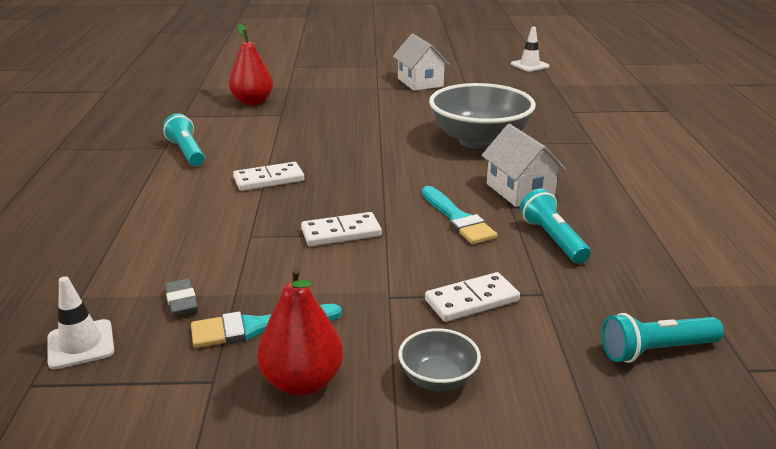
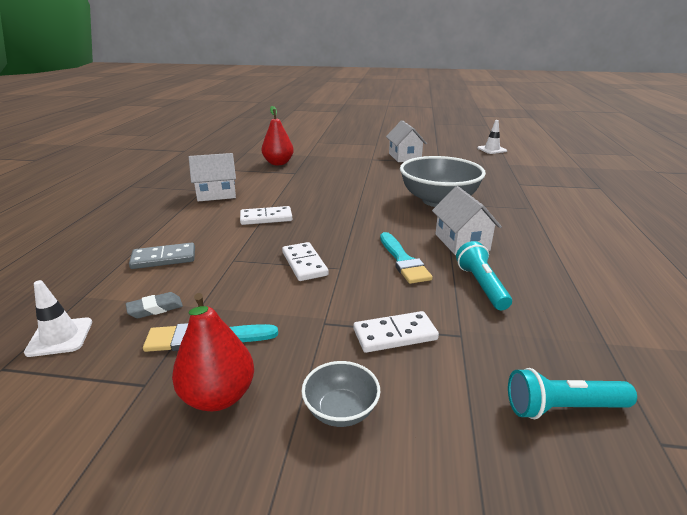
camera: 10 degrees right, 0 degrees up
(159, 242) = (164, 258): none -> grey domino
(181, 301) = (155, 308): grey eraser -> grey eraser turned 75 degrees clockwise
(187, 152) = (216, 194): turquoise flashlight -> white house
(341, 232) = (304, 264): white domino -> white domino turned 75 degrees clockwise

